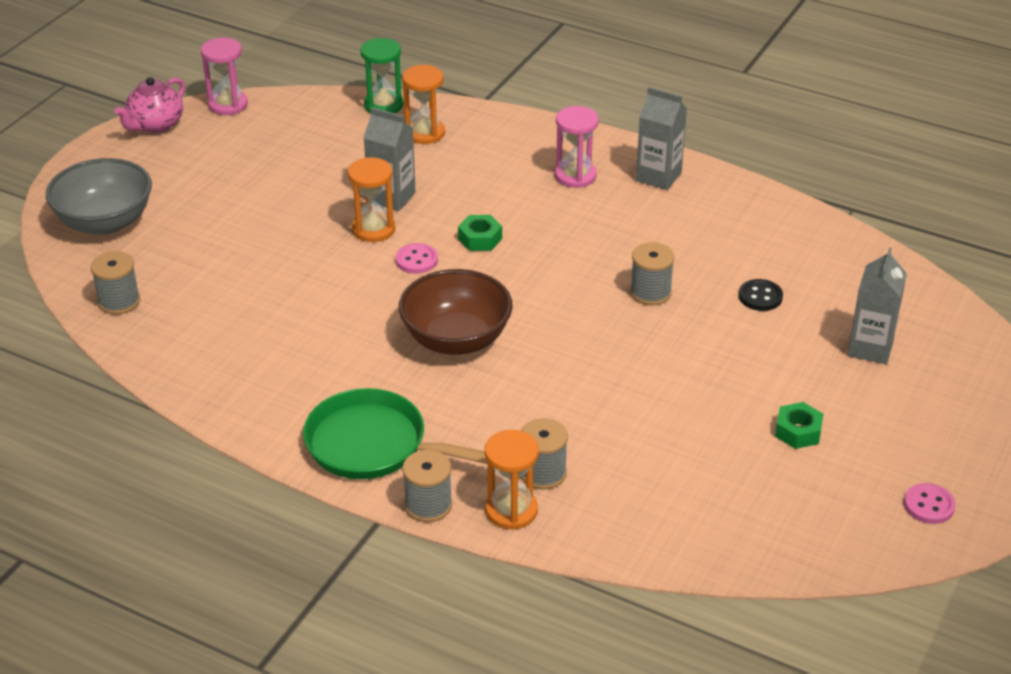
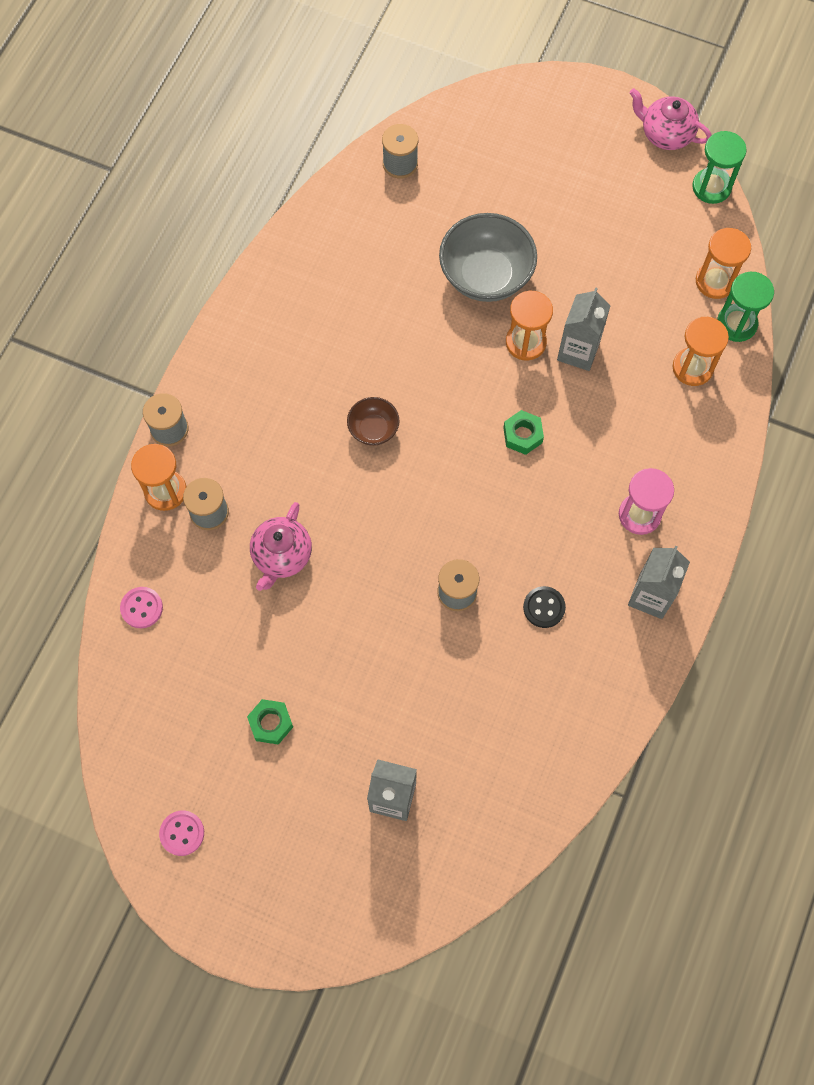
camera: 85 degrees right, 30 degrees up
(105, 222) = (508, 128): grey bowl -> grey bowl (486, 275)
(228, 104) = (711, 187): pink hourglass -> green hourglass
(334, 112) = (715, 281): none -> orange hourglass
(374, 445) = (236, 381): green pan -> none
(416, 260) = (483, 384): pink button -> pink button (142, 608)
(456, 339) = (373, 429): brown bowl -> brown bowl, size x0.52
(602, 416) = (281, 556): none -> pink teapot
(760, 297) = (461, 695): black button -> black button (544, 607)

